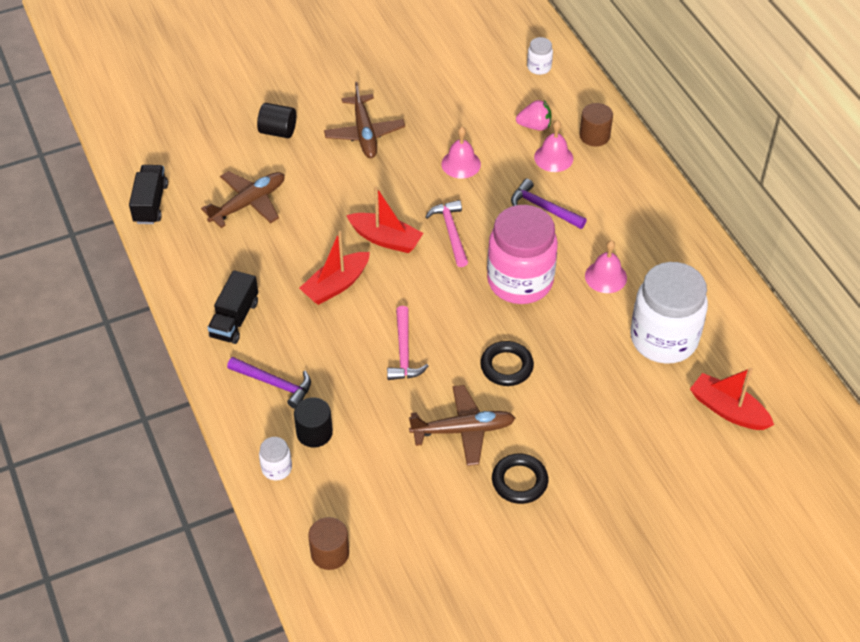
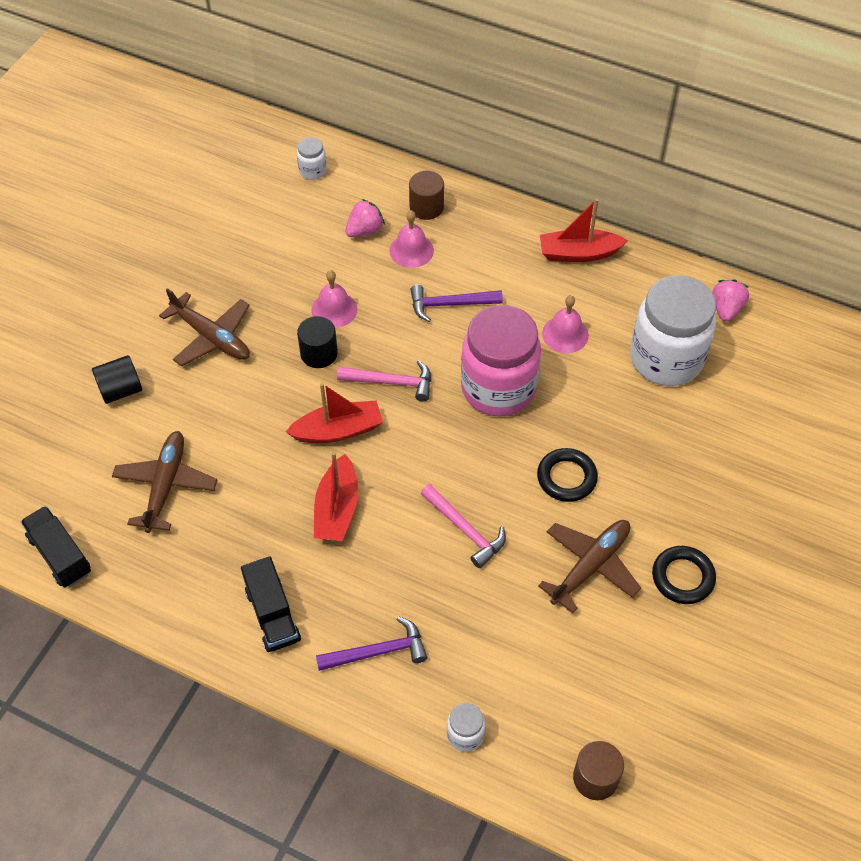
camera: 40 degrees left, 5 degrees up
(314, 432) = (463, 671): black cylinder -> black cylinder (319, 353)
(451, 232) = (391, 382): pink hammer -> pink hammer turned 150 degrees clockwise
(728, 410) = (775, 387): red boat -> red boat (578, 253)
(749, 335) = (726, 309): none -> pink strawberry

